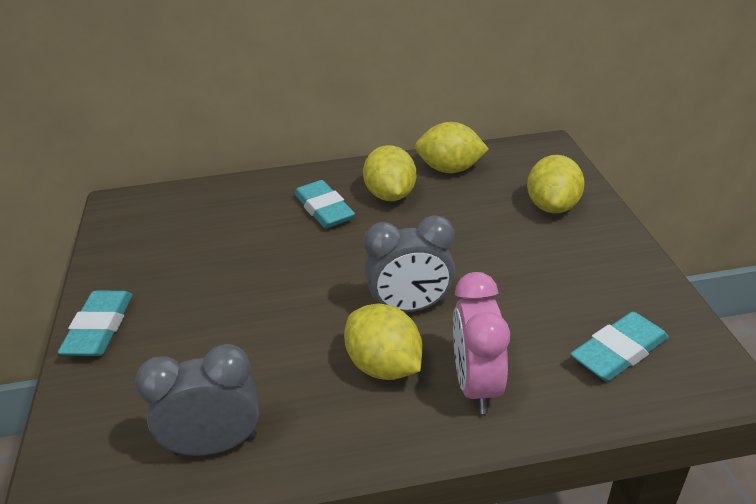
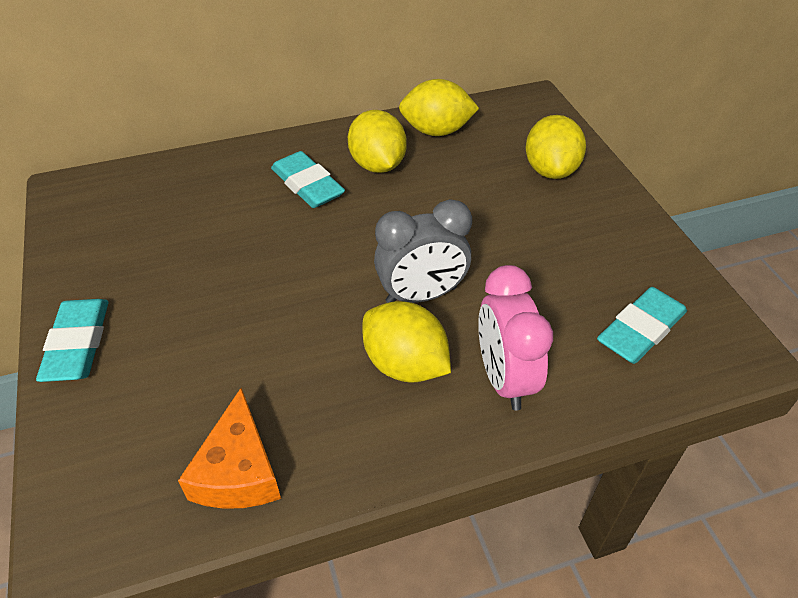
camera: 10 degrees left, 10 degrees up
(215, 444) = (238, 470): grey clock -> orange cheese

